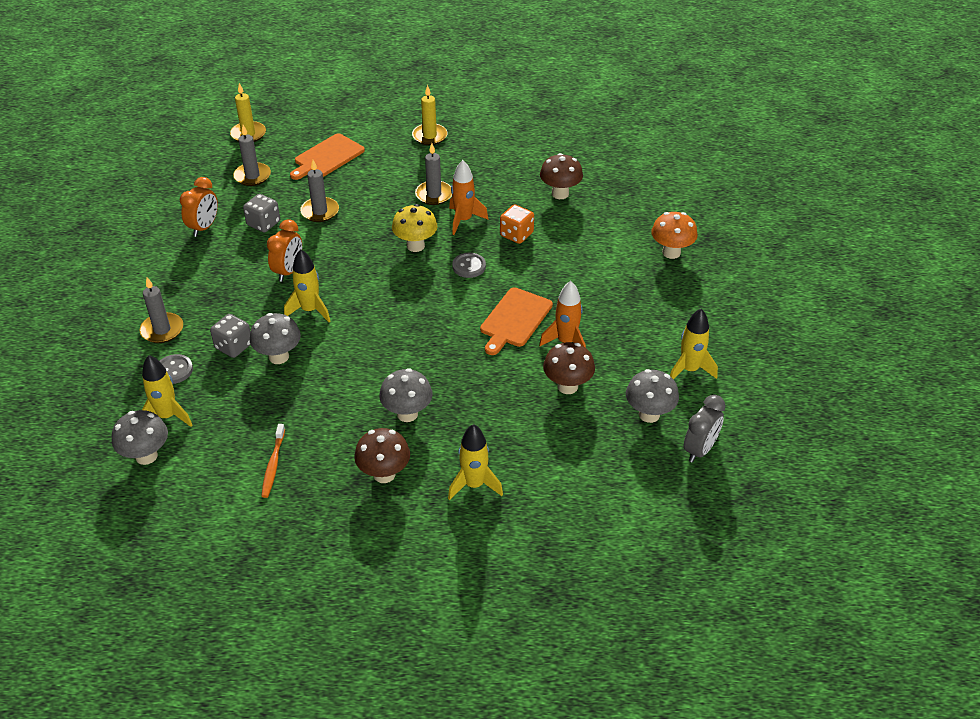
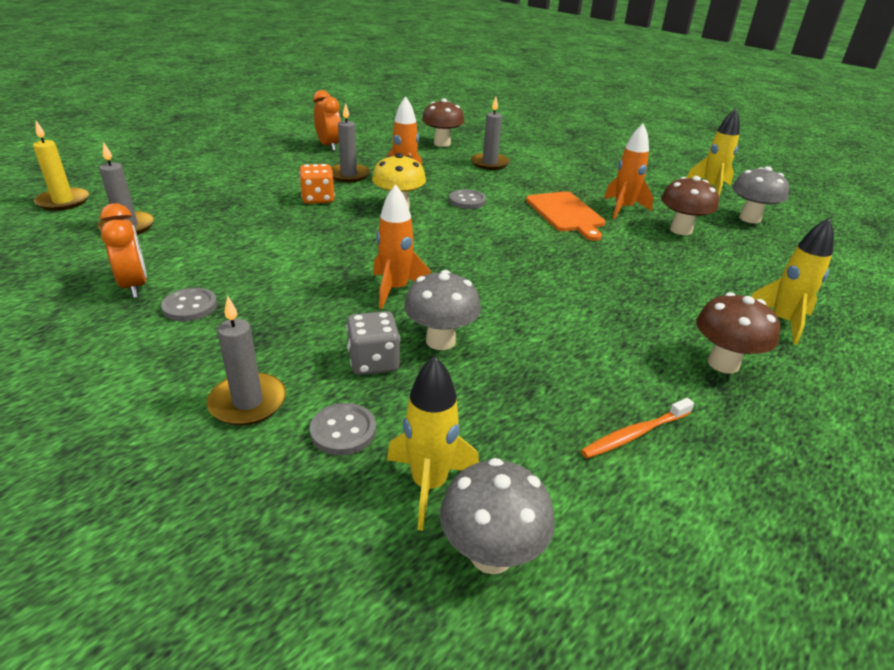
camera: 50 degrees left, 10 degrees down
(209, 257) = (190, 306): none -> grey button
(263, 223) = (211, 253): grey dice -> none
(273, 465) = (634, 434): orange toothbrush -> orange toothbrush turned 105 degrees clockwise
(288, 271) = (312, 274): orange clock -> orange clock (329, 146)
(310, 310) = (395, 289): yellow rocket -> orange rocket
(320, 211) = (260, 222): grey candle -> grey candle (489, 163)
(327, 157) = (195, 187): orange cutting board -> none
(407, 414) = (636, 310): grey mushroom -> none
(429, 136) = (274, 147): yellow candle -> none
(516, 234) = (460, 172): orange dice -> orange dice (318, 199)
(671, 252) = (570, 144): orange mushroom -> none
(699, 450) = (810, 220): grey clock -> none

